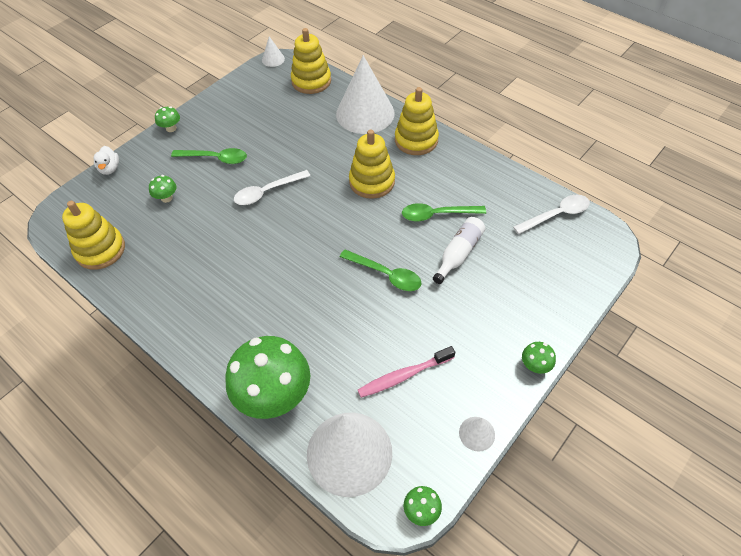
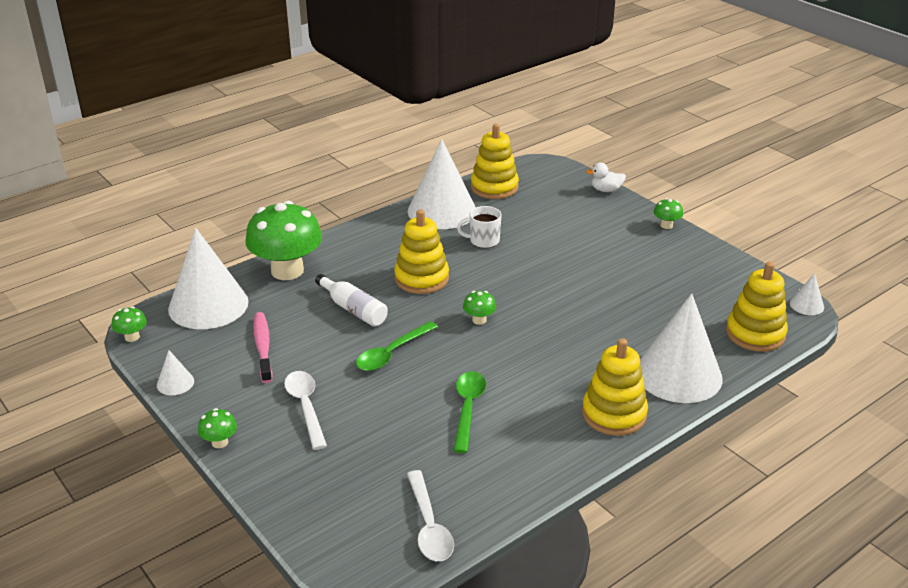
camera: 100 degrees right, 20 degrees down
(147, 285) = (442, 210): none -> white cone
(166, 198) = (553, 221): green mushroom -> green mushroom (479, 320)
(203, 242) = (483, 241): none -> white mug
(216, 158) = (609, 252): green spoon -> none
(267, 192) = (545, 283): white spoon -> white spoon (305, 406)
(372, 182) = (541, 362): yellow stacking toy -> yellow stacking toy (421, 278)
(459, 253) = (398, 415): white bottle -> white bottle (353, 309)

